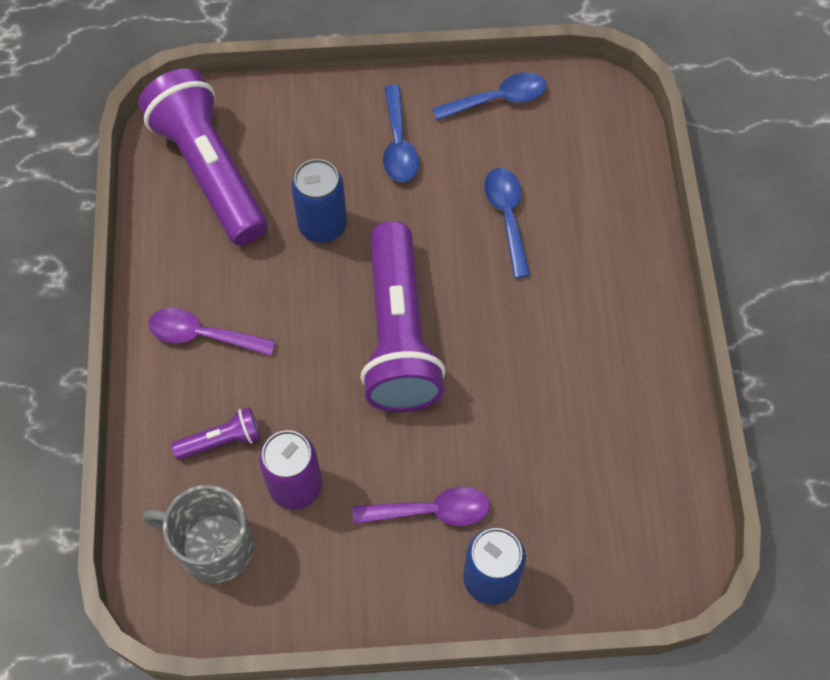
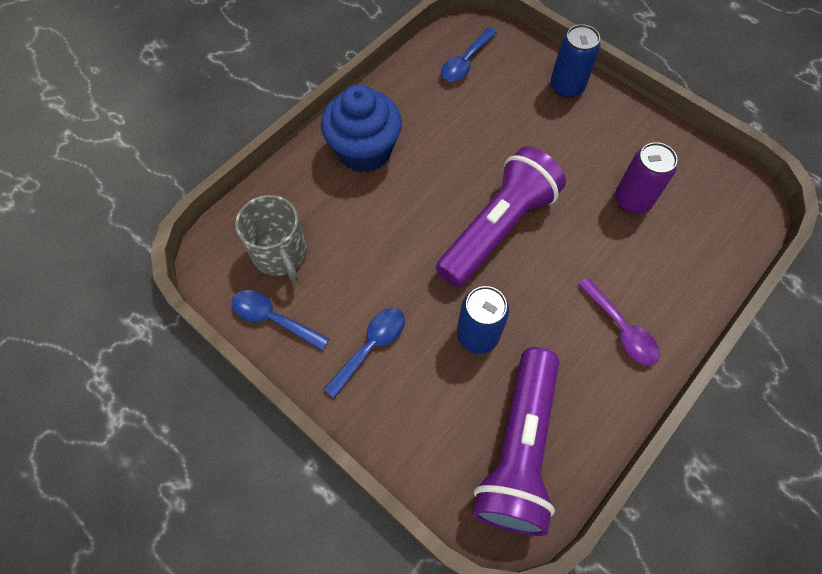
camera: 135 degrees left, 0 degrees up
(213, 546) = (705, 206): grey mug -> grey mug (280, 254)
(222, 440) = (658, 256): purple flashlight -> none
(431, 511) = (568, 133): purple spoon -> none
(507, 217) = (360, 239): blue spoon -> blue spoon (465, 62)
(606, 301) = (364, 151): none -> blue cupcake

